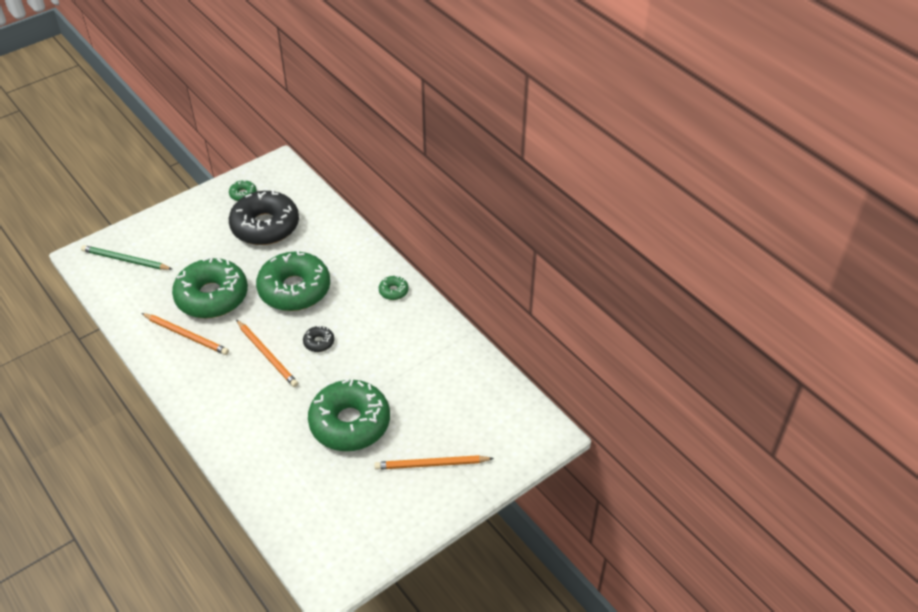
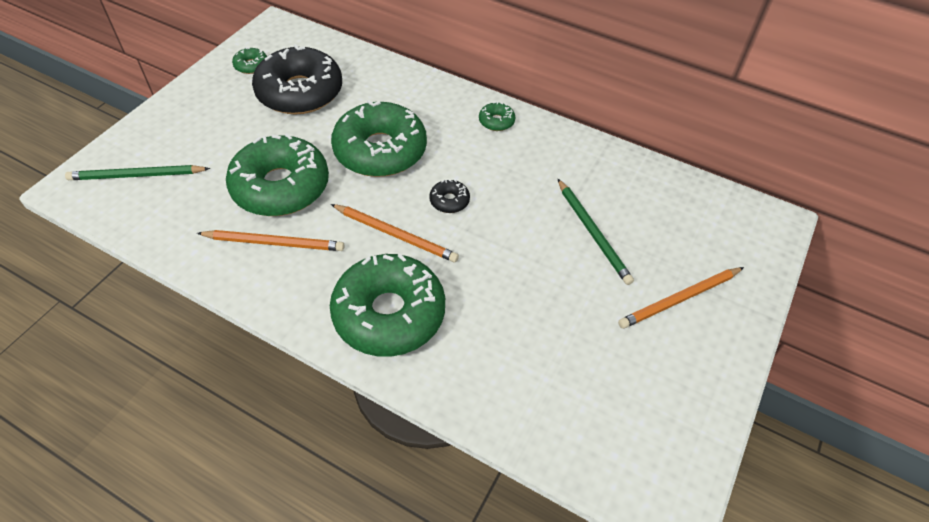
camera: 25 degrees left, 5 degrees up
(350, 423) = (551, 283): green donut -> green donut (389, 314)
(404, 398) = (593, 233): none -> green pencil

